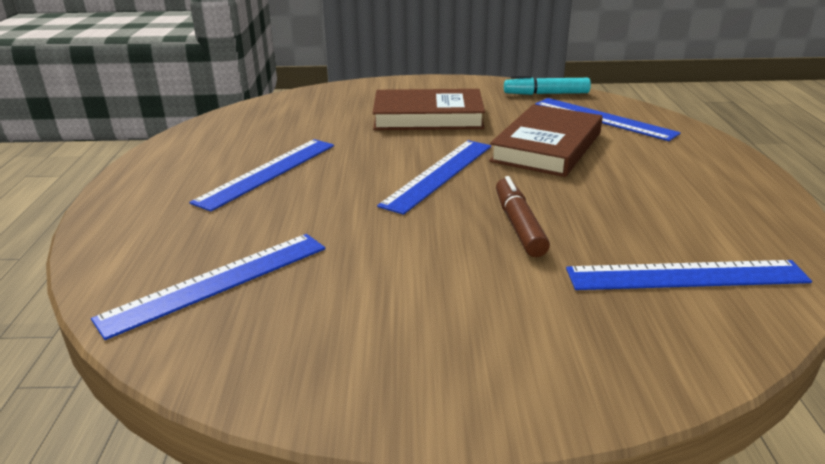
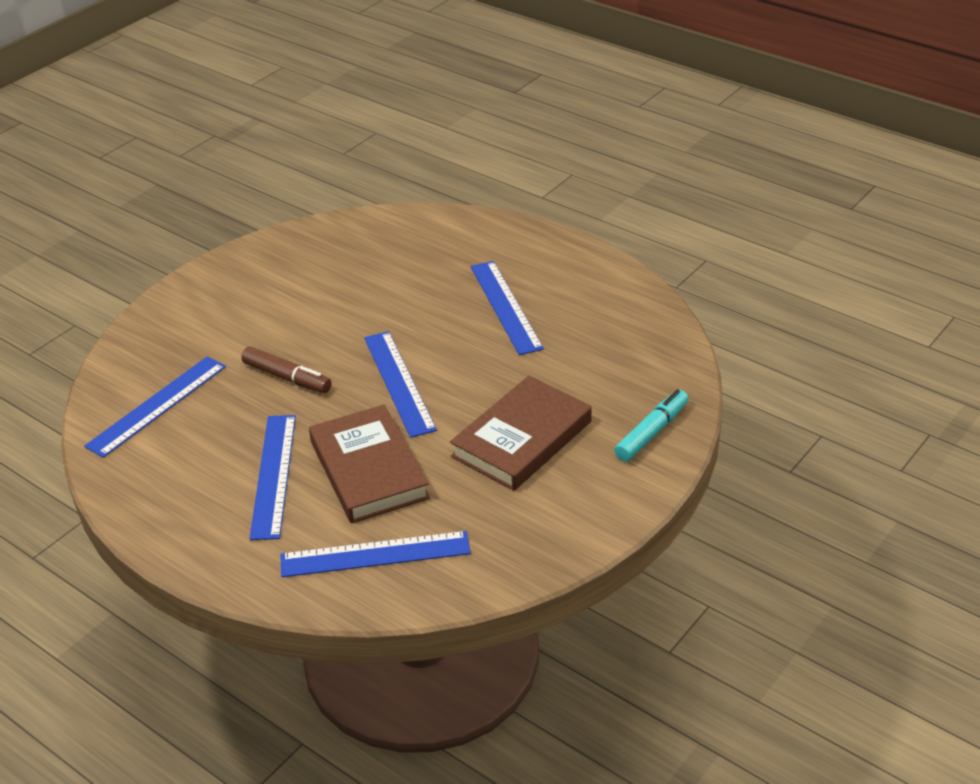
camera: 130 degrees right, 10 degrees up
(217, 282) = (380, 249): blue ruler -> blue ruler (274, 475)
(546, 94) = (486, 565): turquoise marker -> turquoise marker (652, 432)

